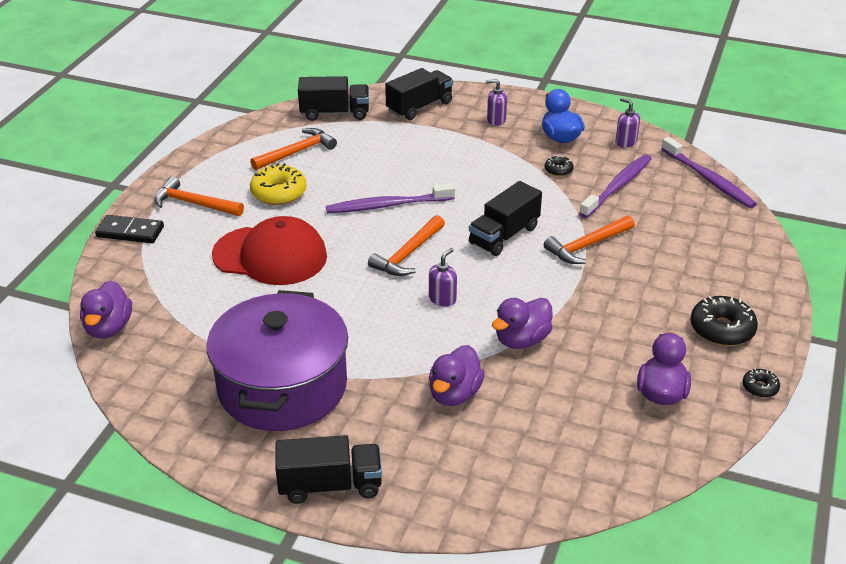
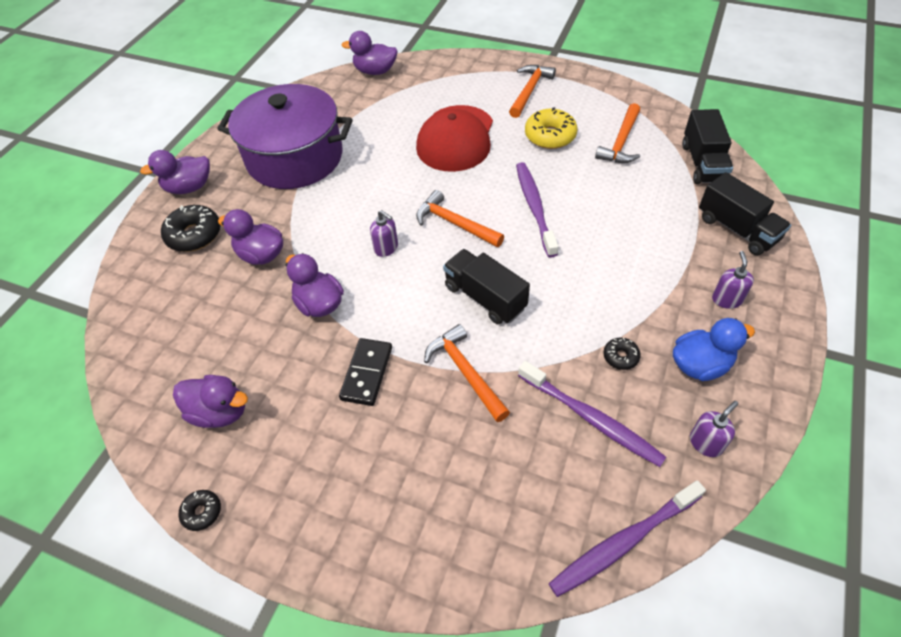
camera: 95 degrees right, 15 degrees up
(130, 232) = (489, 65): black domino -> black domino (366, 373)
(297, 152) = (621, 142): orange hammer -> orange hammer turned 60 degrees clockwise
(330, 485) = (189, 187): black truck -> purple duck
(722, 329) = (302, 491): black donut -> black donut (194, 235)

